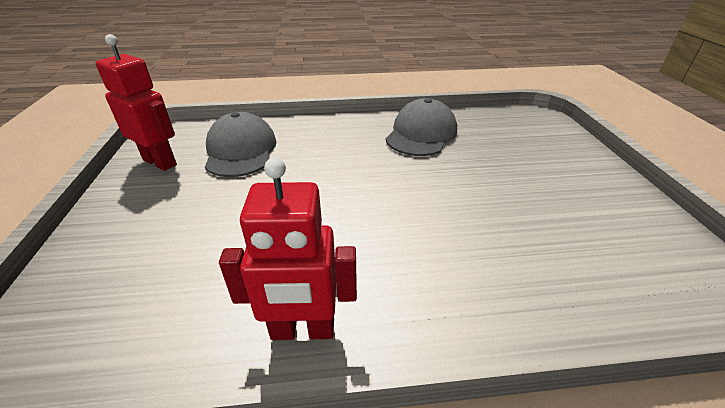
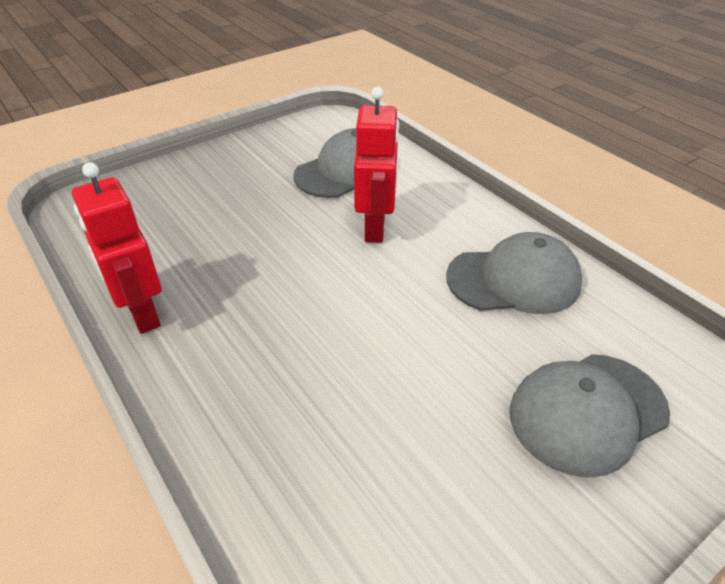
camera: 60 degrees right, 5 degrees up
(160, 162) = (289, 142): red robot -> red robot (375, 229)
(534, 152) = (587, 412): none -> grey cap

